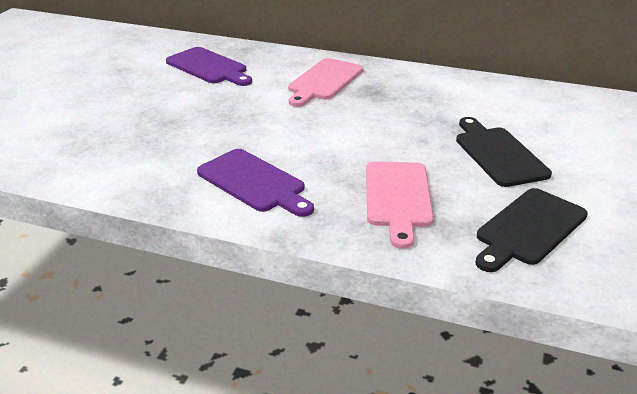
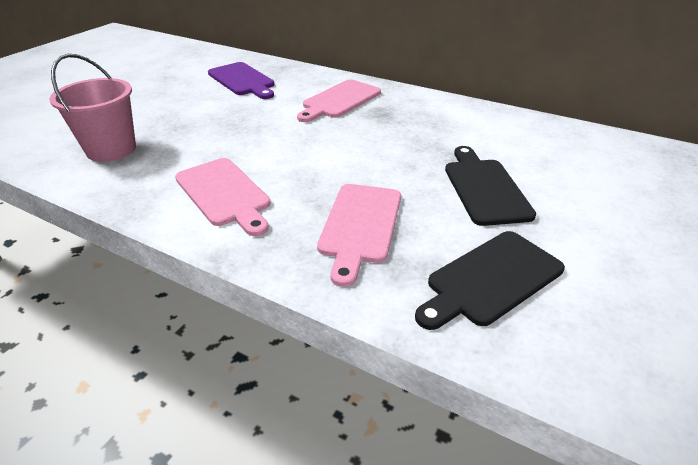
camera: 10 degrees right, 5 degrees up
(110, 151) = (111, 149): none -> pink bucket
(254, 182) = (224, 194): purple cutting board -> pink cutting board

